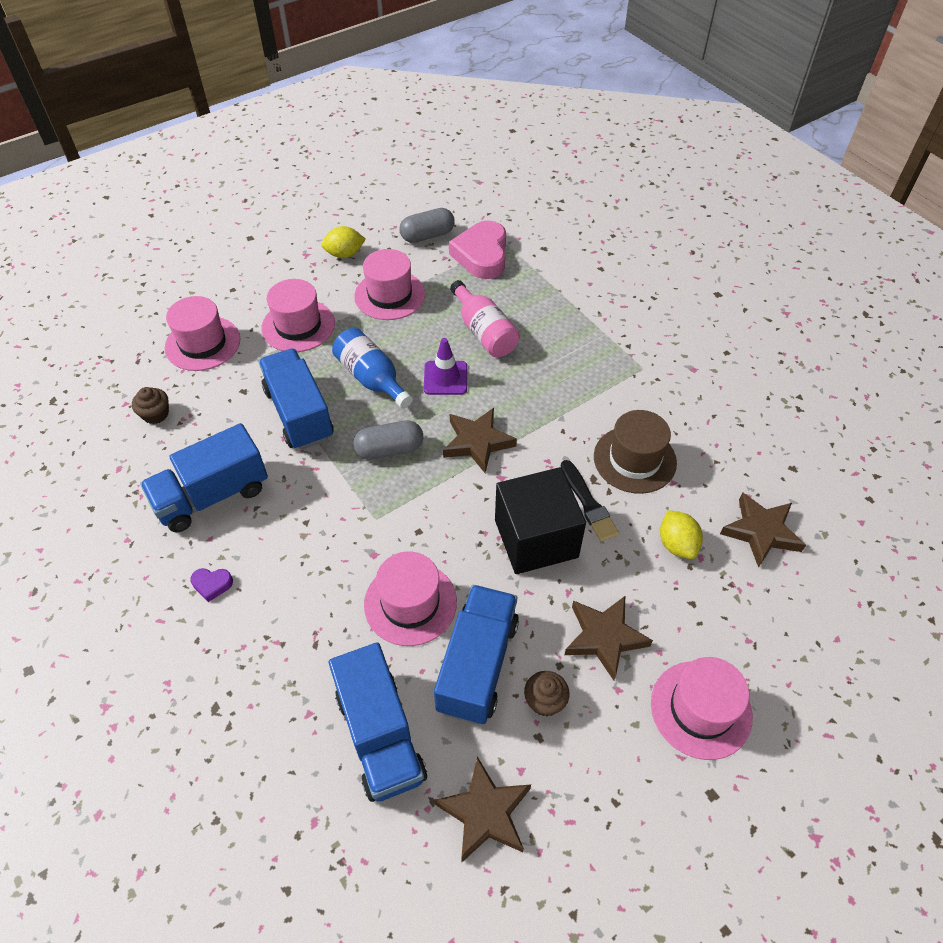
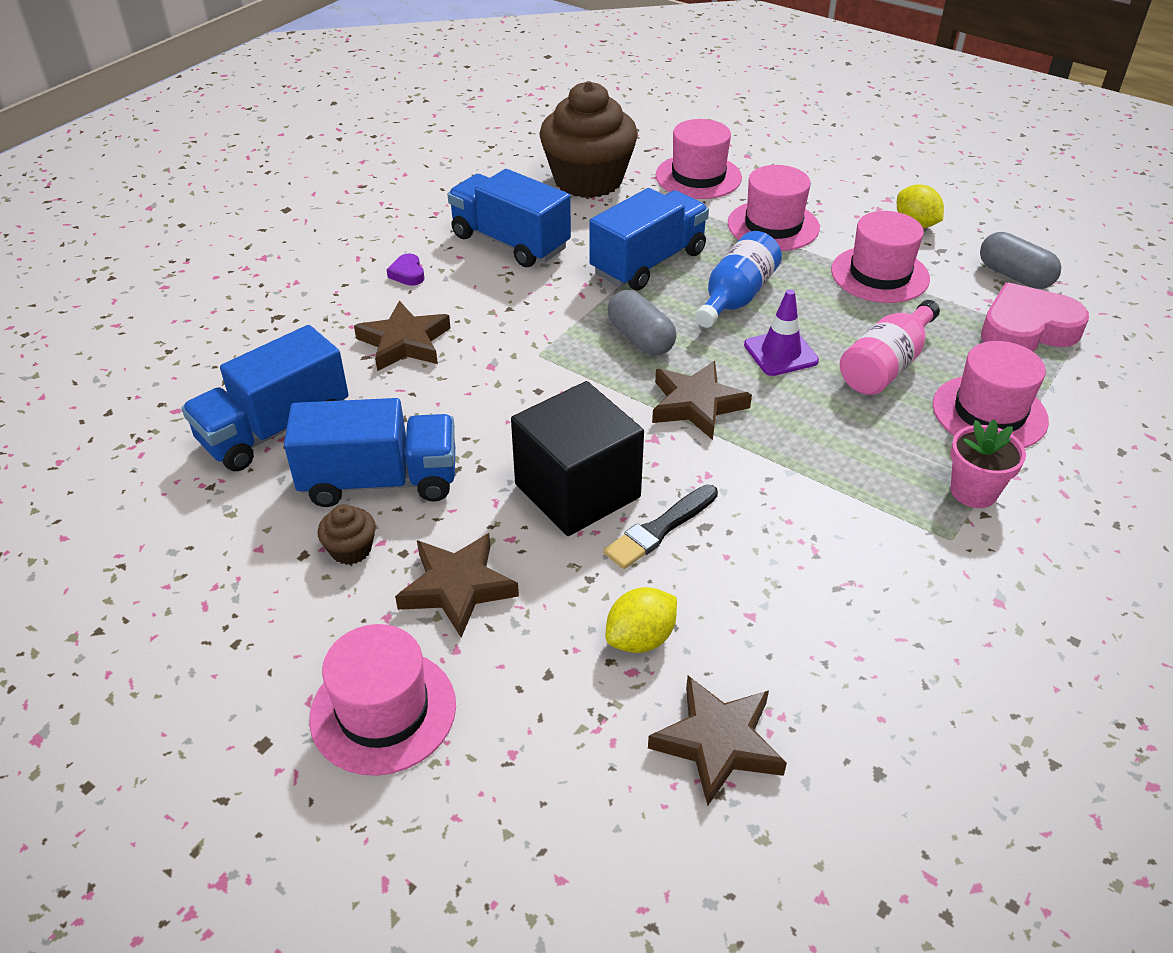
camera: 70 degrees right, 10 degrees down
(156, 414) = (588, 180): brown cupcake -> brown cupcake, size x2.48
(410, 603) = (440, 409): pink hat -> pink hat (989, 413)
(485, 812) = (204, 530): brown star -> brown star (404, 342)
(609, 342) = (973, 491): none -> pink flower pot
(634, 459) = (766, 563): brown hat -> none

